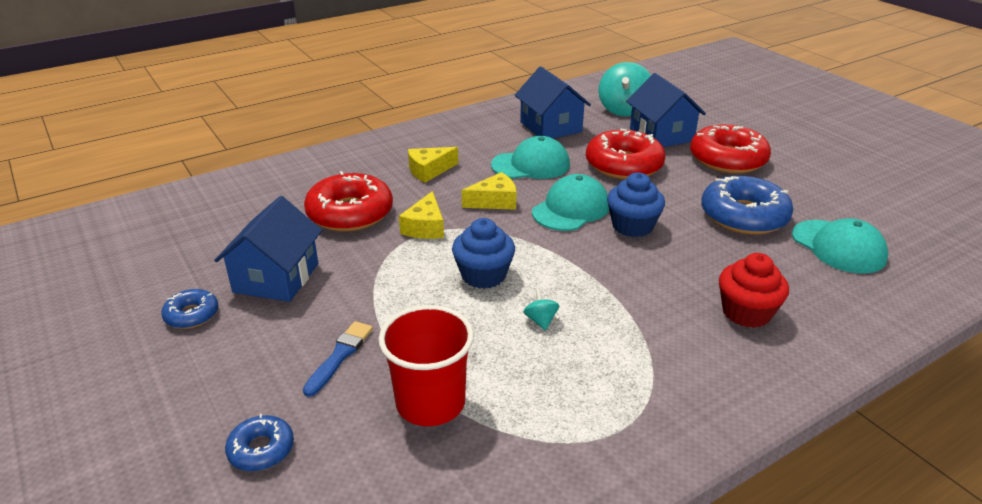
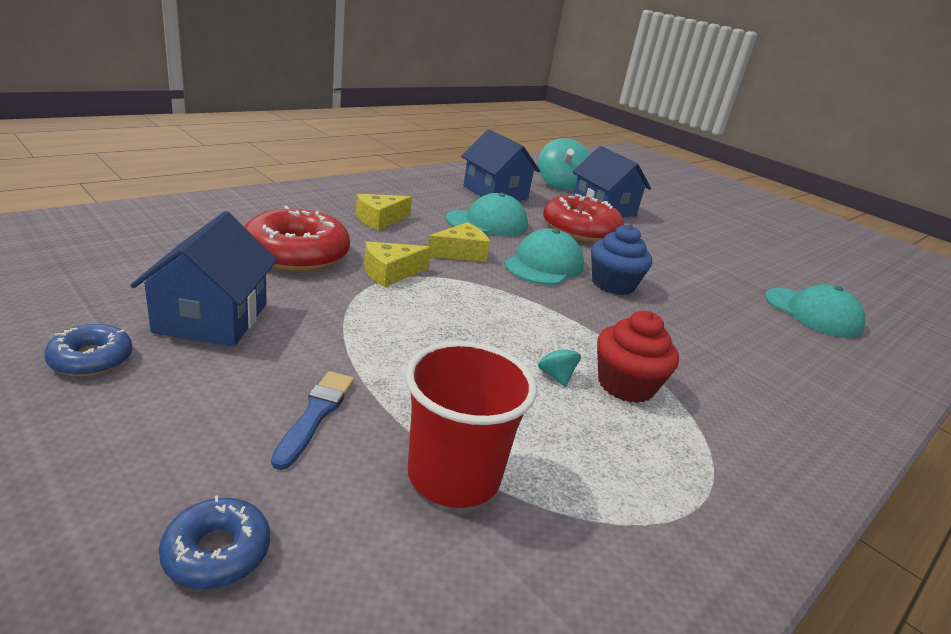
camera: 15 degrees left, 5 degrees down
(425, 227) = (390, 273): yellow cheese -> yellow cheese turned 60 degrees clockwise
(483, 275) = (473, 325): blue cupcake -> none
(727, 159) = (673, 233): red donut -> none
(744, 216) = (713, 281): blue donut -> none
(746, 312) = (764, 372): red cupcake -> red cupcake (625, 385)

